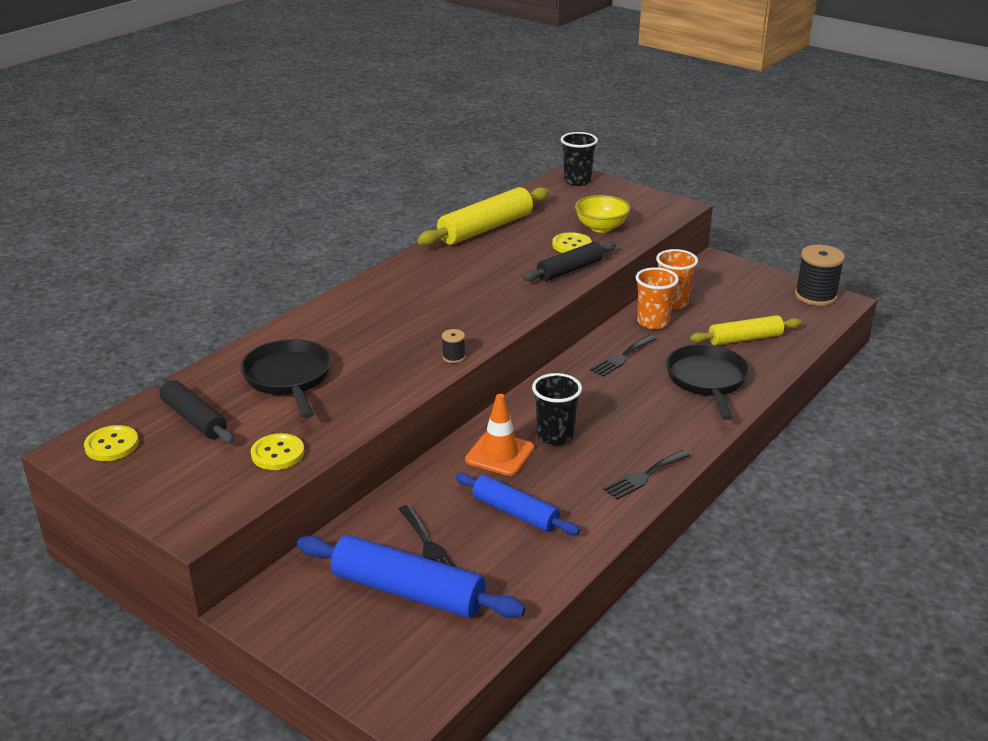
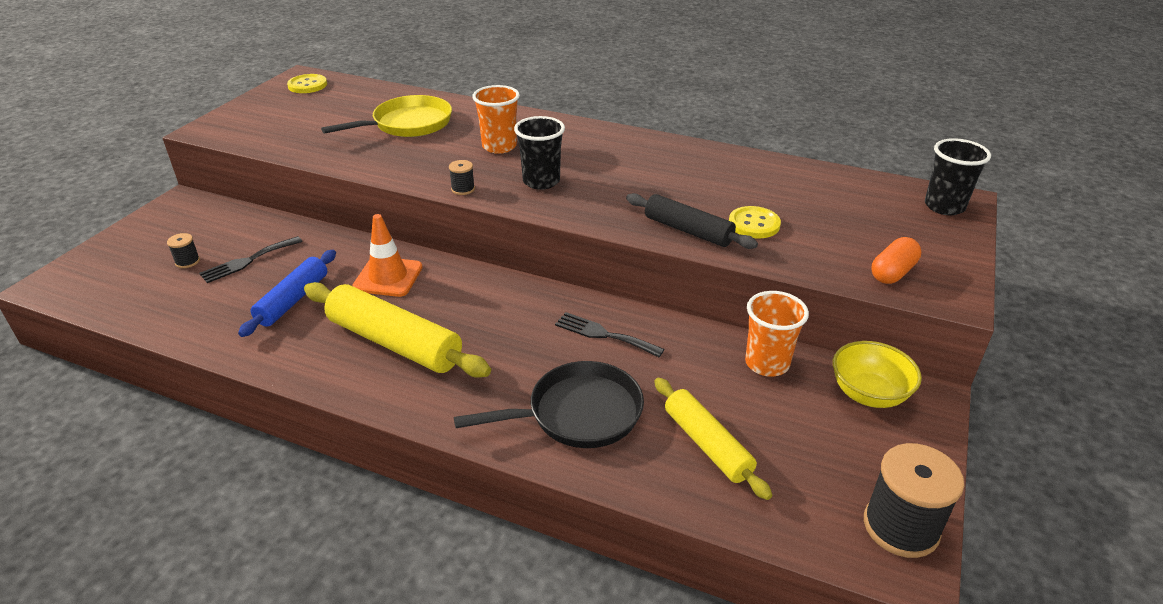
camera: 75 degrees right, 5 degrees up
(194, 419) = (343, 103): black rolling pin -> none
(277, 453) = (295, 140): yellow button -> none
(289, 378) = (407, 124): black pan -> yellow pan
(407, 591) = (187, 261): blue rolling pin -> black spool
(485, 228) = (752, 166): yellow rolling pin -> yellow rolling pin (395, 342)
(555, 436) = (426, 306): black cup -> black cup (541, 181)
(601, 227) = (821, 239): yellow bowl -> yellow bowl (868, 394)
(644, 476) = (358, 379): black fork -> none
(648, 216) = (892, 273): none -> orange capsule
(653, 322) = (703, 351): orange cup -> orange cup (499, 146)

